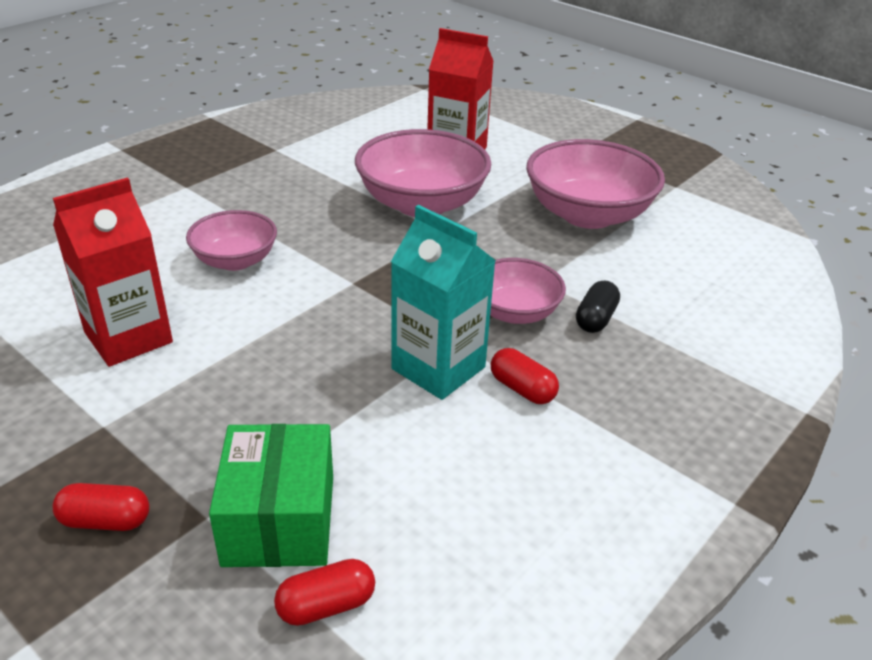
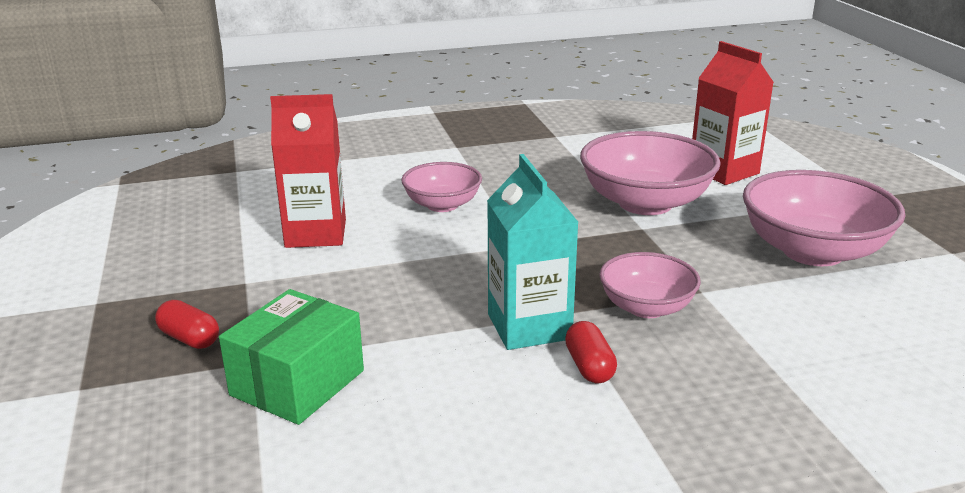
camera: 35 degrees right, 10 degrees down
(326, 605) = (272, 450): red capsule -> none
(595, 319) = (725, 337): black capsule -> none

